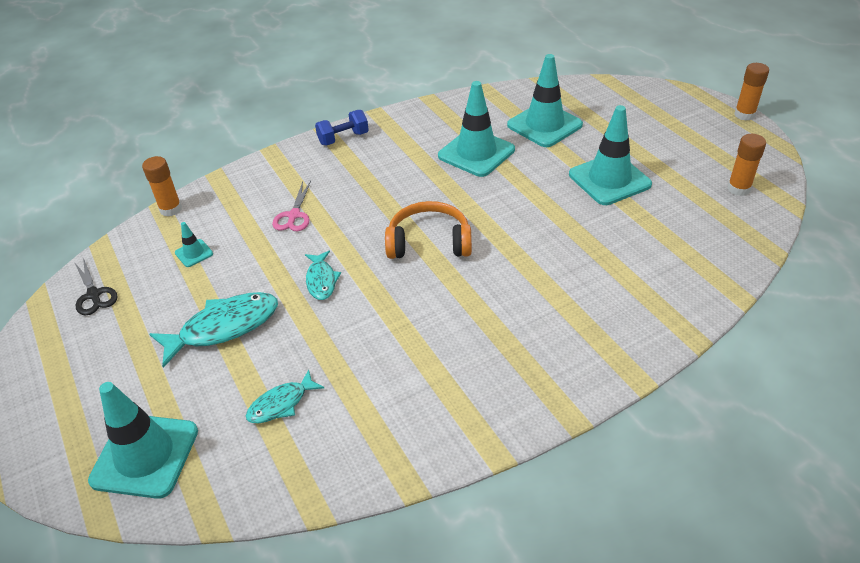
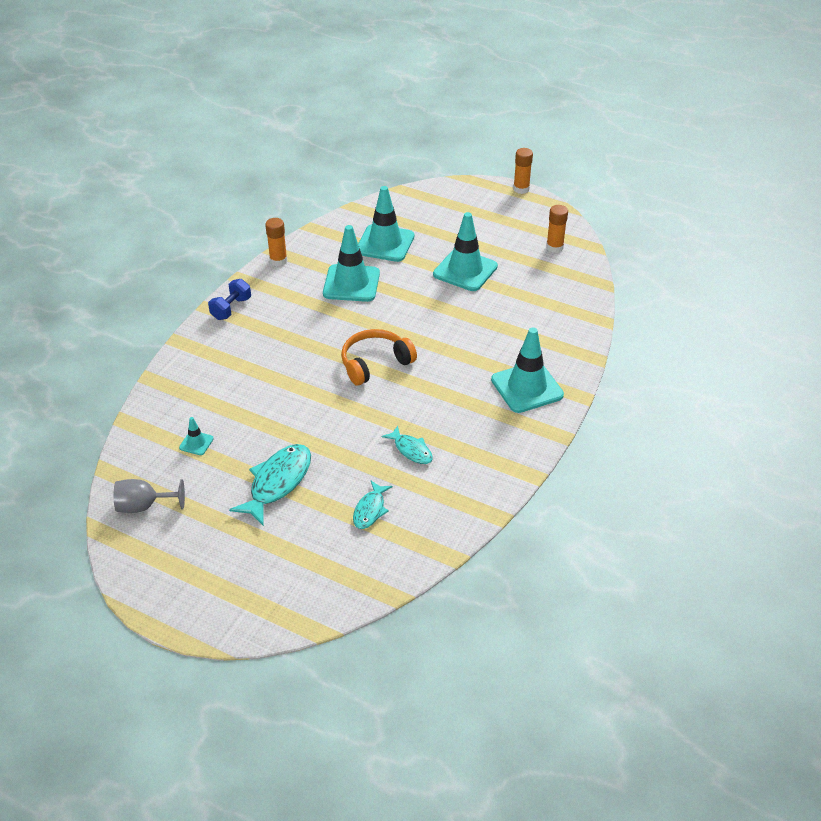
camera: 35 degrees left, 0 degrees up
(94, 295) = (144, 506): black scissors -> grey goblet
(145, 455) = (306, 583): turquoise traffic cone -> turquoise traffic cone (527, 387)
(171, 209) = (137, 419): orange glue stick -> orange glue stick (278, 260)
(294, 215) = (250, 383): pink scissors -> none
(321, 280) = (319, 421): turquoise fish -> turquoise fish (411, 450)

